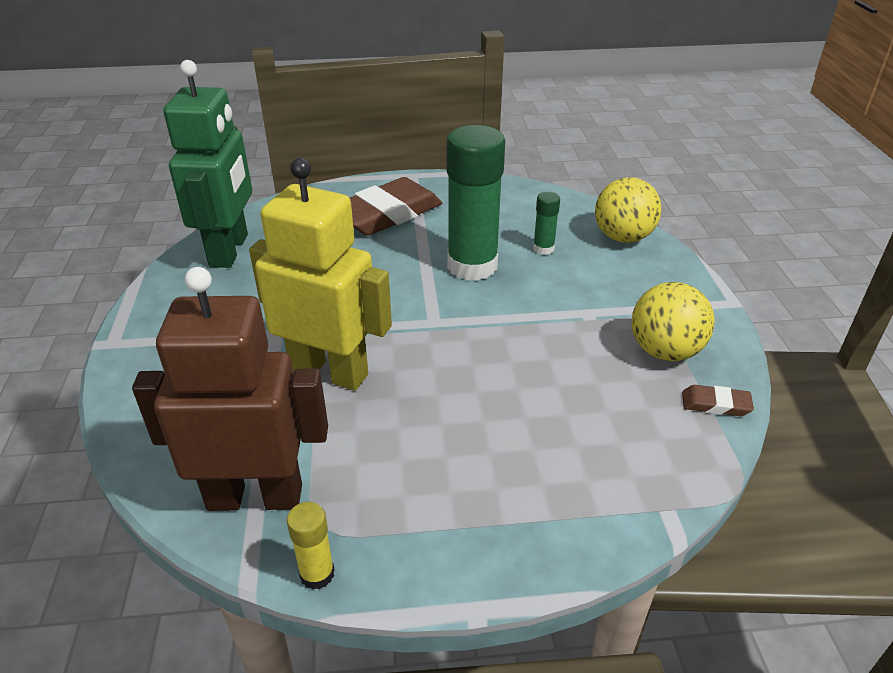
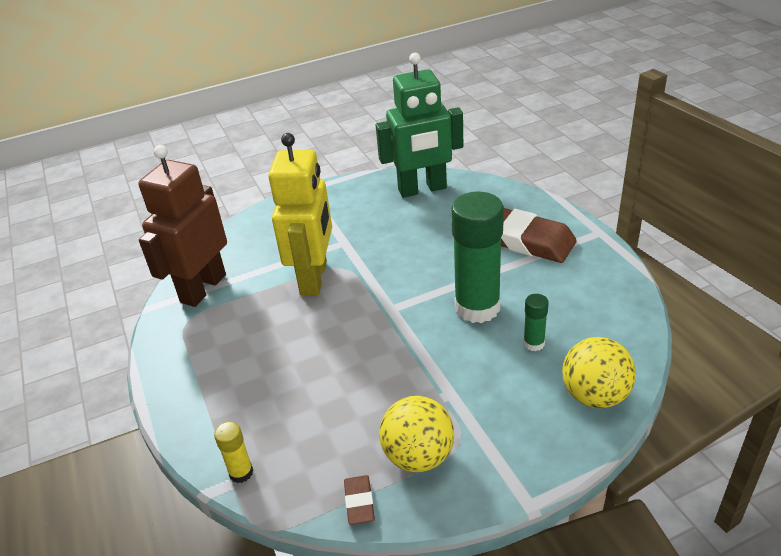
camera: 75 degrees right, 0 degrees up
(255, 496) = (203, 288): brown robot -> brown robot turned 135 degrees counterclockwise
(317, 574) = (154, 330): yellow glue stick -> yellow glue stick (241, 472)

